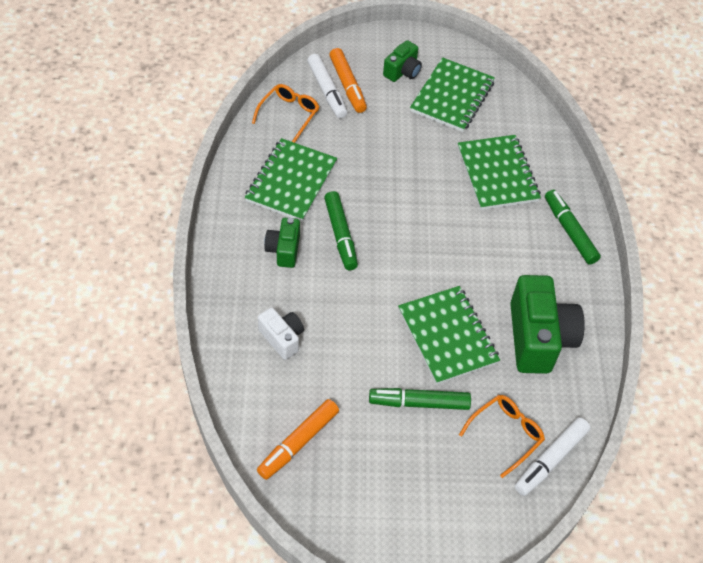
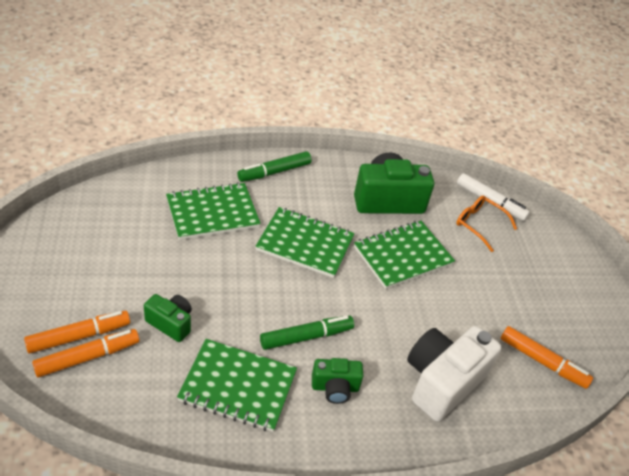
camera: 100 degrees left, 10 degrees down
(282, 338) = (442, 382): white camera -> white camera, size x1.87
(289, 114) = (127, 396): orange glasses -> none
(327, 91) = (88, 357): white marker -> orange marker
(402, 71) = (59, 283): green camera -> green camera (170, 323)
(419, 403) = (472, 277): green marker -> none
(452, 97) = (104, 242): green notebook -> green notebook (305, 244)

